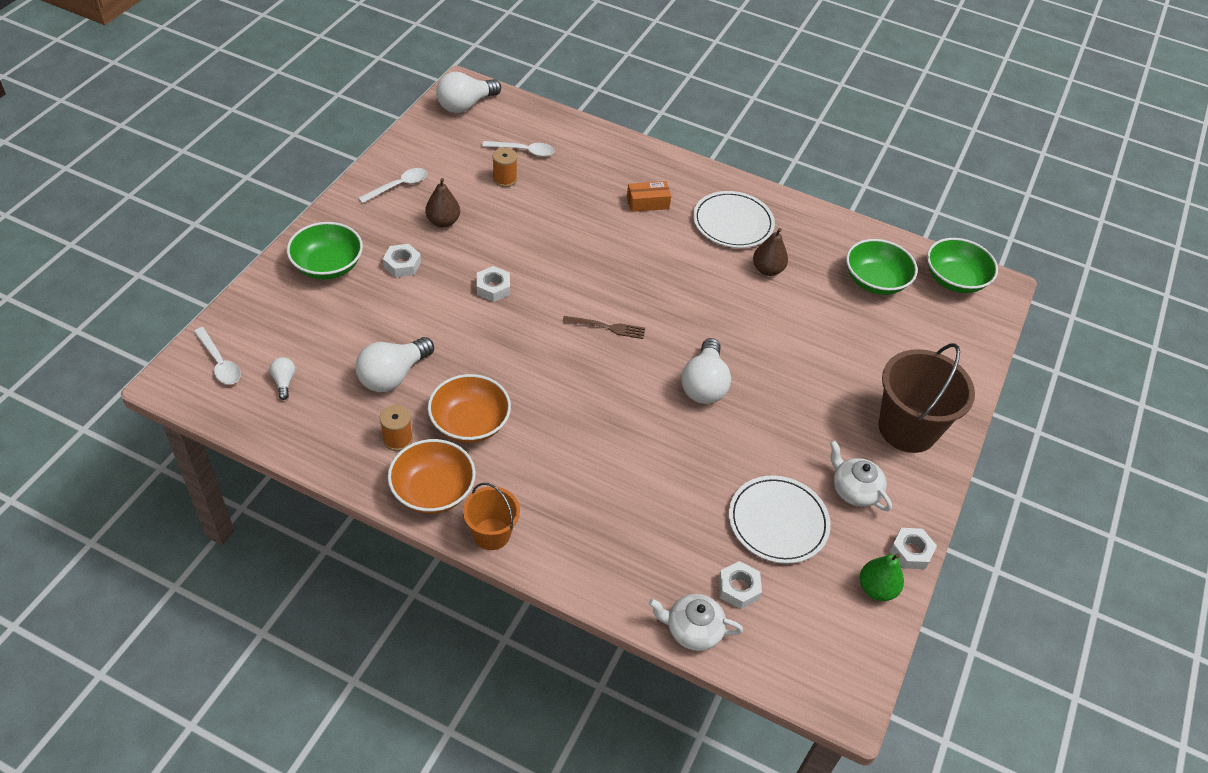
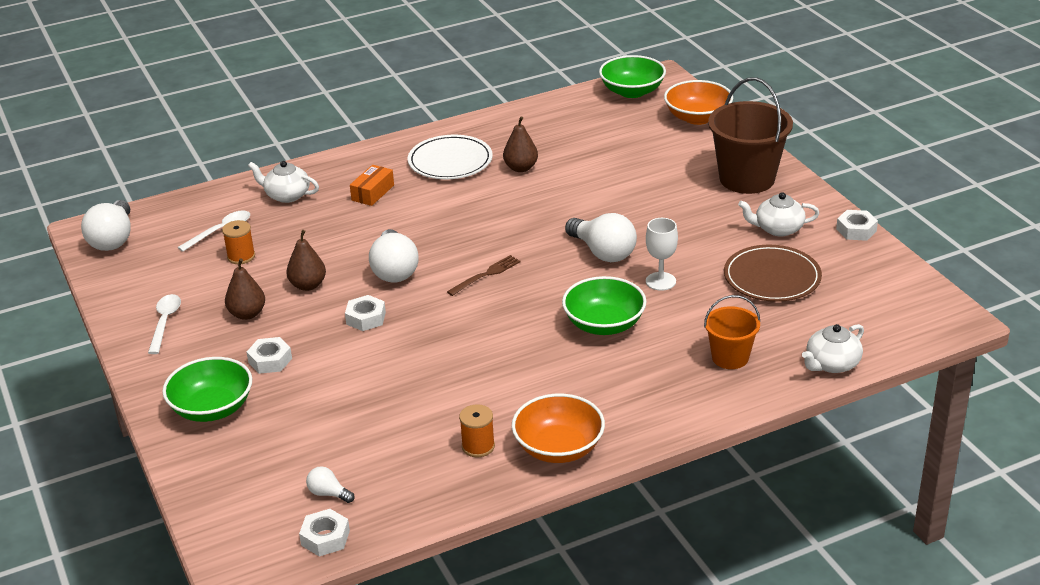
camera: 45 degrees left, 15 degrees down
(219, 362) = (252, 530): white spoon -> none
(393, 375) = (400, 420): white light bulb -> white light bulb (394, 270)
(470, 423) = (506, 396): orange bowl -> orange bowl (697, 117)
(491, 534) = (639, 432): orange bucket -> orange bucket (730, 357)
(503, 234) = (308, 285): none -> brown pear
(598, 159) = (287, 195): none -> white teapot
(700, 444) = (660, 281): none -> white goblet
(738, 588) = (814, 324): white nut -> white nut (325, 538)
(778, 522) = (772, 277): white plate -> brown plate
(875, 281) = (592, 125): green bowl -> green bowl (604, 324)
(876, 589) = (873, 260): green pear -> none

